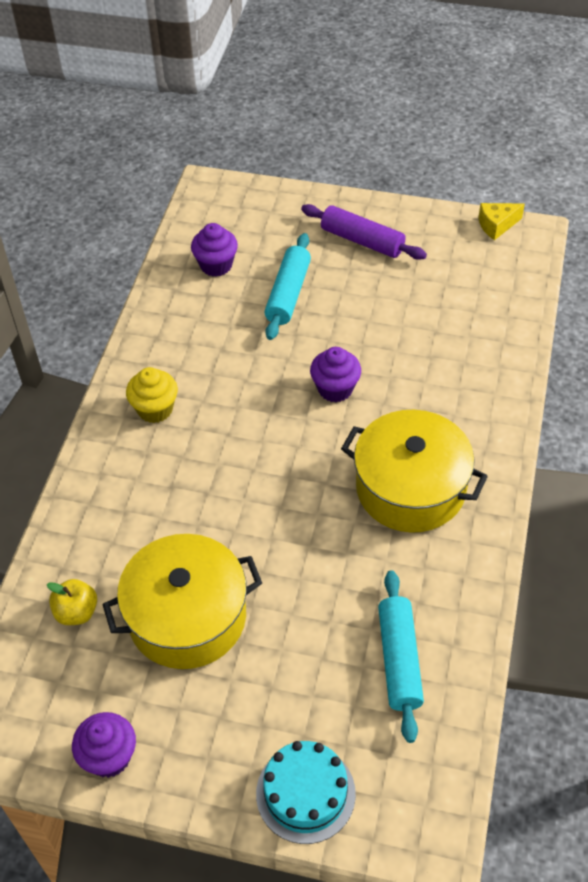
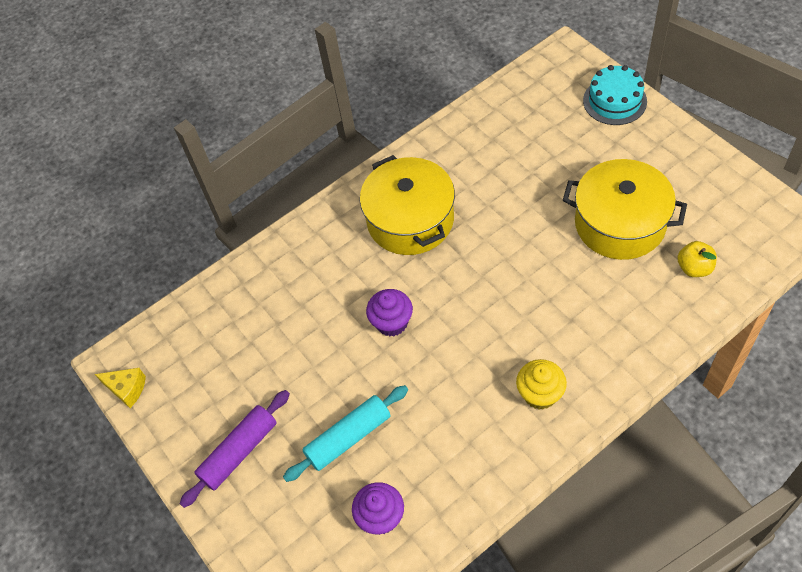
camera: 135 degrees left, 5 degrees up
(109, 757) = (718, 173): purple cupcake -> none
(362, 241) = (239, 452): purple rolling pin -> purple rolling pin turned 60 degrees clockwise
(399, 660) = (509, 132): turquoise rolling pin -> none

